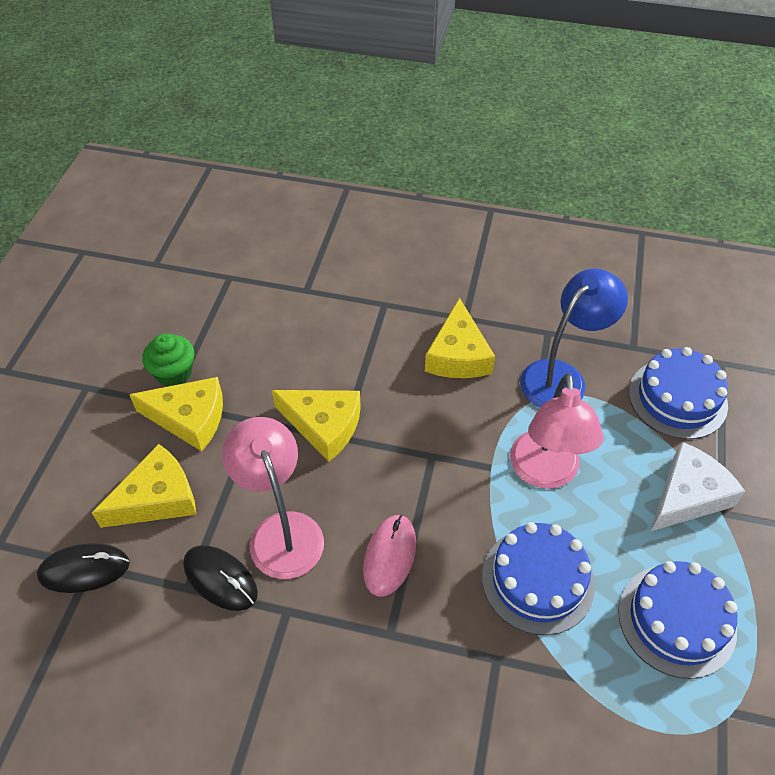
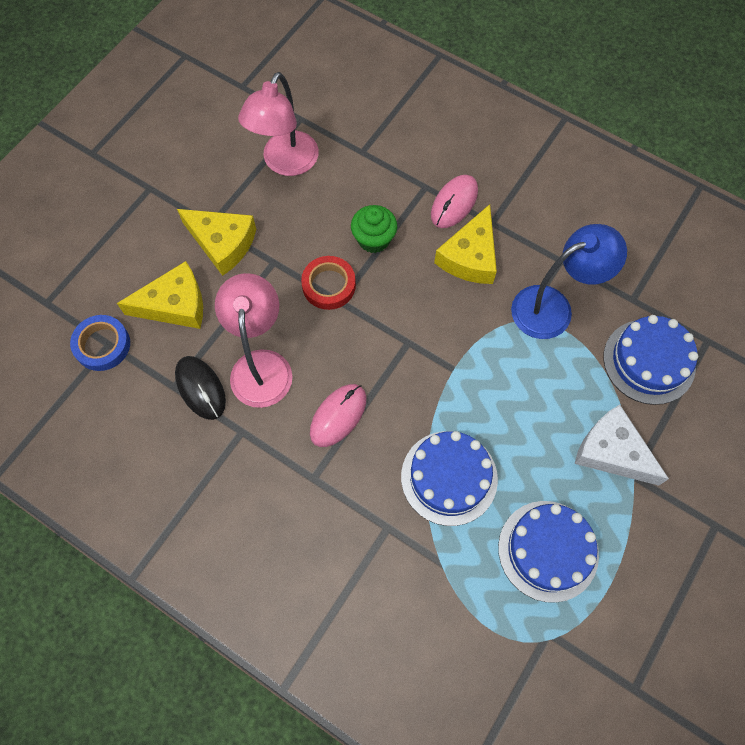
camera: 20 degrees right, 15 degrees up
(84, 569) = (102, 345): black mouse -> blue tape
(174, 373) = (223, 197): green cupcake -> green cupcake (373, 239)
(323, 425) = (329, 285): yellow cheese -> red tape
(419, 311) = (454, 203): none -> pink mouse
(545, 473) = (497, 389): pink lamp -> pink lamp (285, 163)
(688, 495) = (612, 451): white cheese -> white cheese turned 120 degrees counterclockwise

